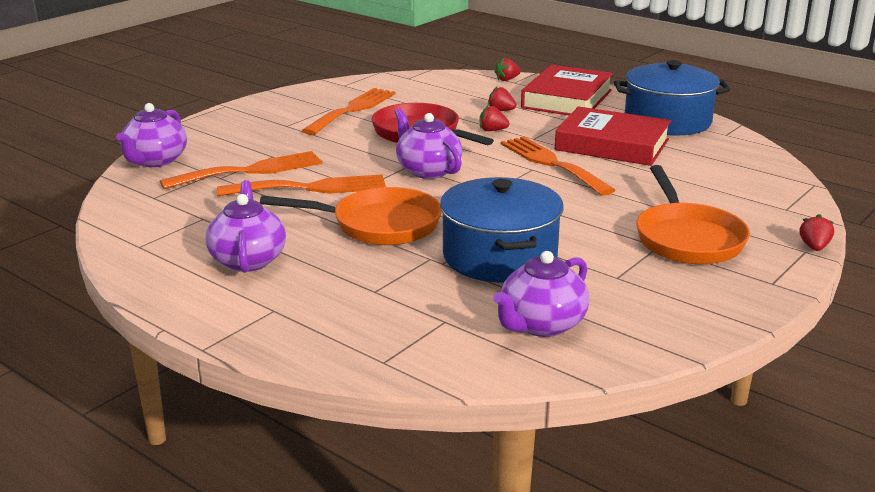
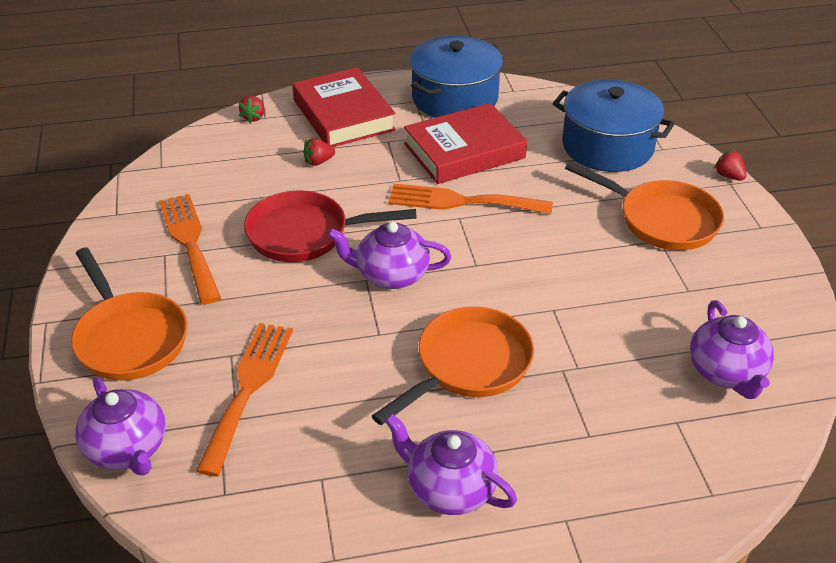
camera: 50 degrees left, 15 degrees up
(244, 128) = (129, 338): none -> orange pan
(311, 188) = (340, 367): orange fork -> none
(492, 130) = (354, 191): red strawberry -> none
(499, 256) = (598, 329): blue pot -> blue pot (607, 146)

